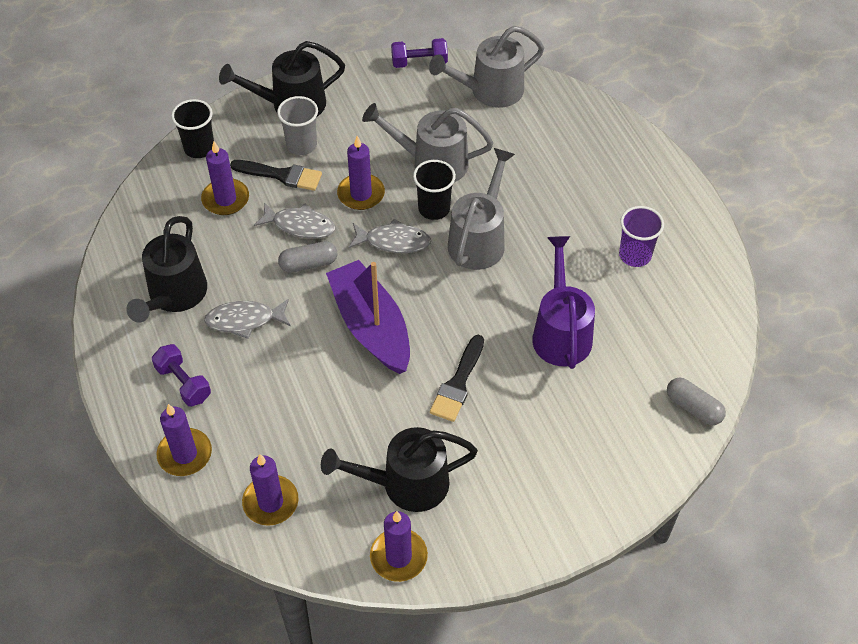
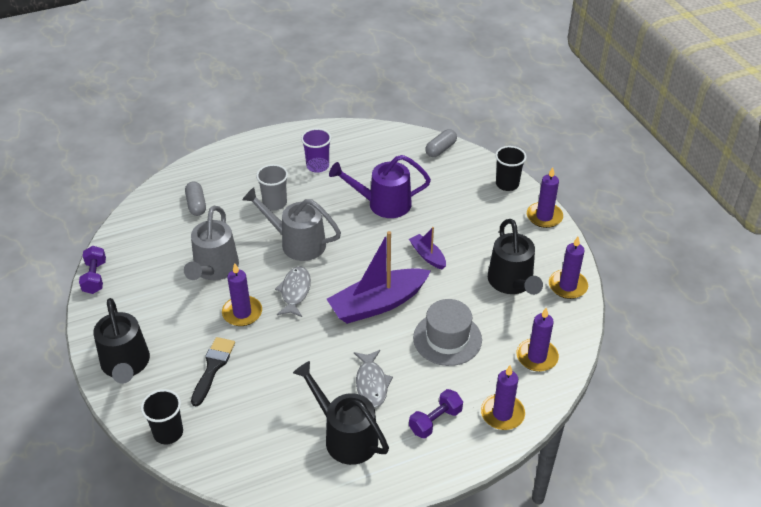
camera: 90 degrees left, 10 degrees down
(174, 296) = (345, 436): black watering can -> black watering can turned 150 degrees counterclockwise
(225, 199) = (236, 407): purple candle -> purple candle (544, 217)
(300, 225) = (272, 352): grey fish -> none
(301, 145) = (178, 355): grey cup -> grey cup (275, 203)
(308, 264) = (314, 344): grey capsule -> grey capsule (196, 205)
(308, 400) = (447, 339): none -> grey hat
(434, 209) = (263, 268): black cup -> black cup (507, 184)
(458, 383) = (427, 256): black brush -> purple boat
(489, 91) = (141, 234): grey watering can -> none

